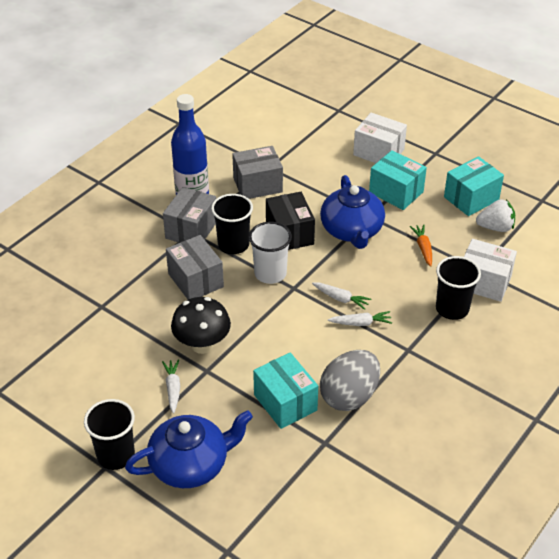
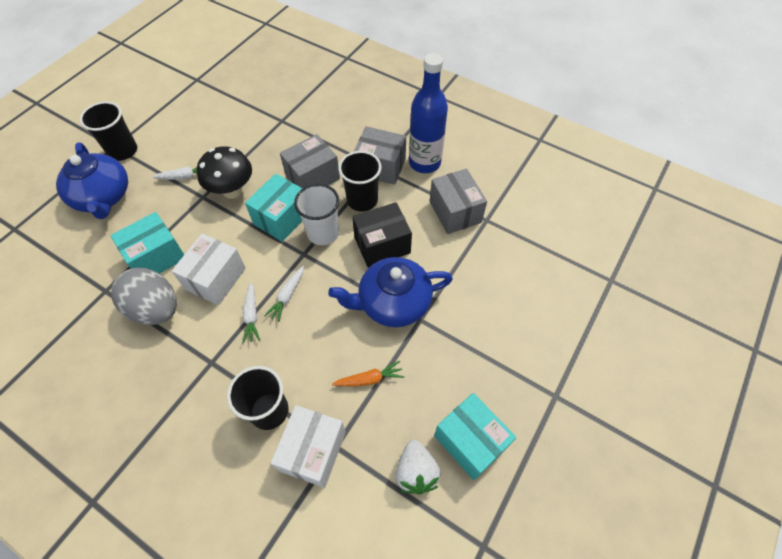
camera: 85 degrees right, 15 degrees up
(378, 152) = (539, 327): white box -> white box (215, 279)
(396, 192) = (466, 348): turquoise box -> turquoise box (282, 218)

